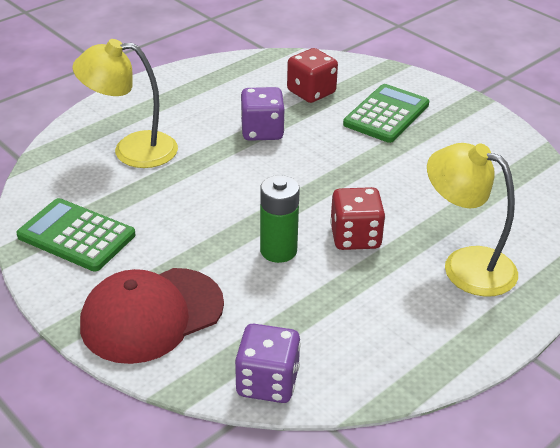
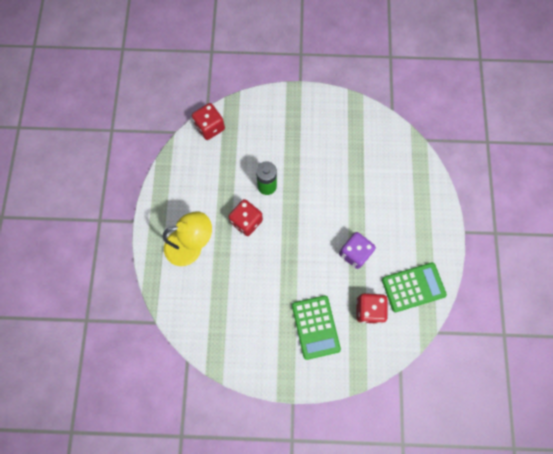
camera: 135 degrees right, 35 degrees up
(76, 236) = (345, 123): green calculator -> green calculator (413, 287)
(132, 150) = (389, 185): yellow lamp -> none
(151, 315) = (275, 117): red cap -> none
(267, 382) = (210, 127): purple dice -> red dice

